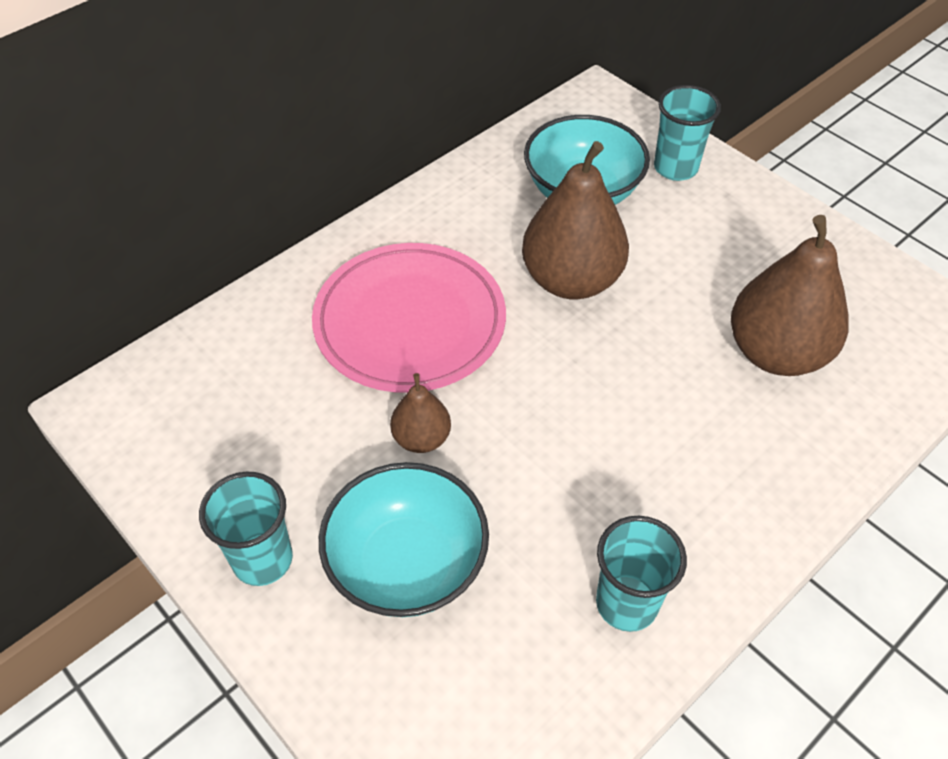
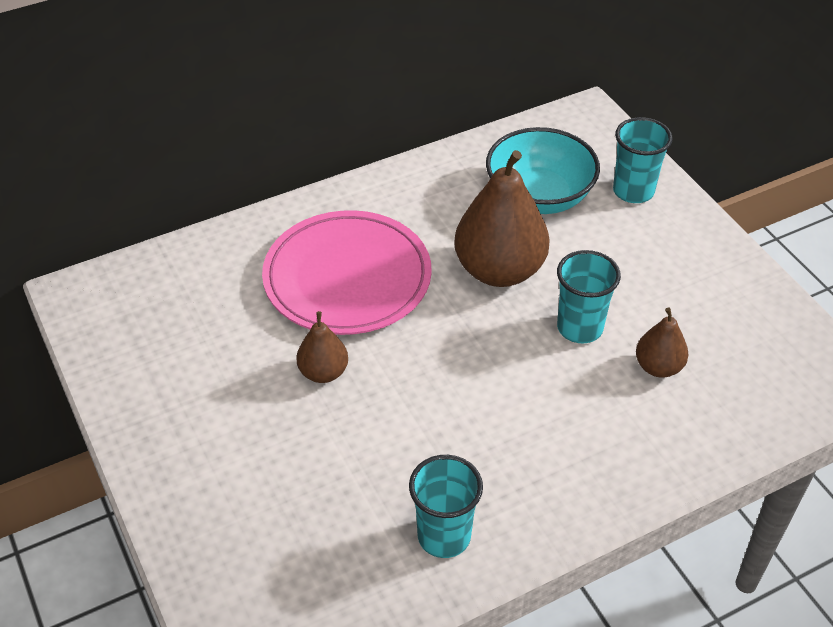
camera: 15 degrees right, 5 degrees down
(262, 559) = (165, 436): turquoise cup -> turquoise cup (579, 328)
(407, 564) = (277, 465): turquoise bowl -> none
(776, 353) = (658, 367): brown pear -> brown pear, size x0.51

